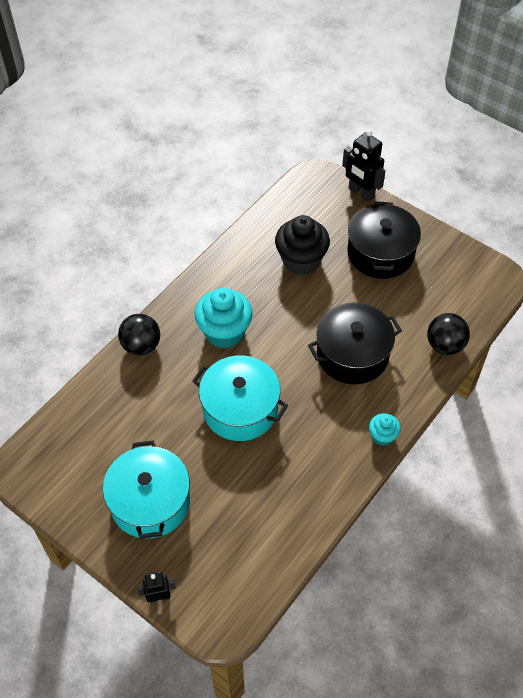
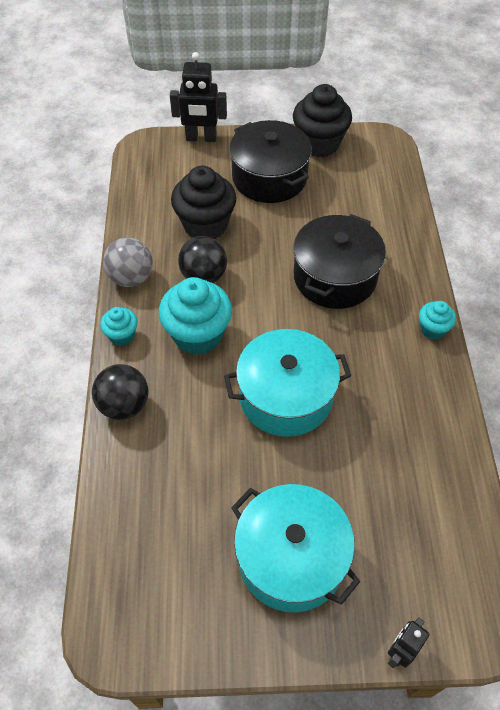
camera: 40 degrees left, 0 degrees up
(179, 301) = (122, 335): none -> turquoise cupcake
(219, 267) = (131, 278): none -> grey ball
(445, 249) = (319, 144): none -> black cupcake
(445, 345) = (400, 219): black ball -> black ball (204, 276)

